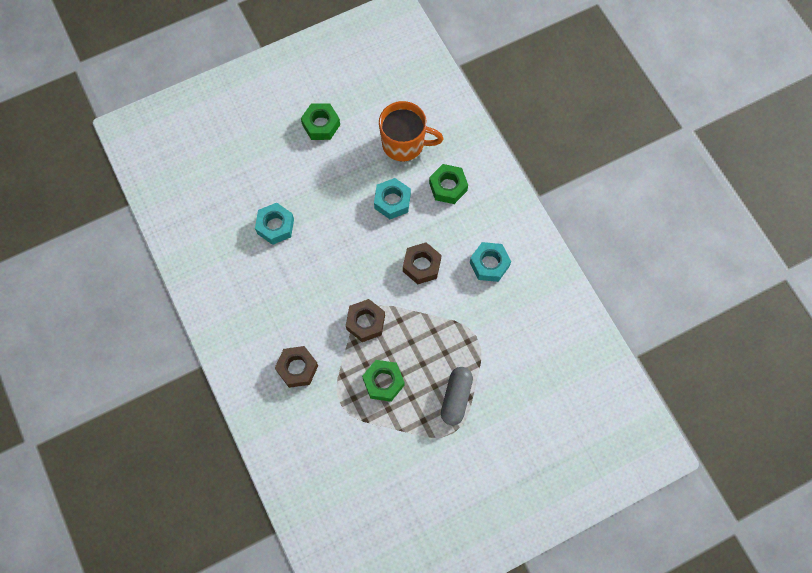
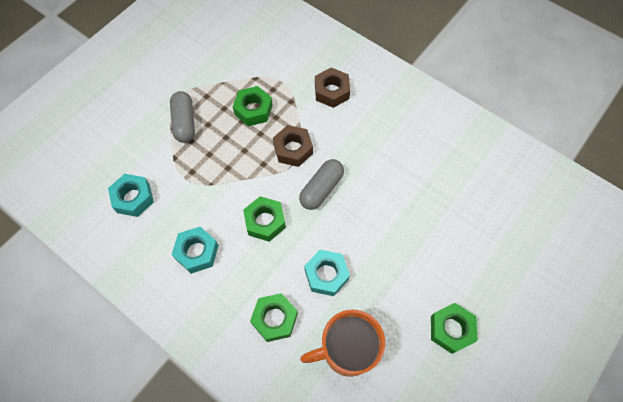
camera: 155 degrees right, 5 degrees down
(275, 226) = (426, 198): turquoise nut -> turquoise nut (133, 198)
(359, 273) = (321, 189): none -> grey capsule
(421, 265) = (265, 221): brown nut -> green nut

